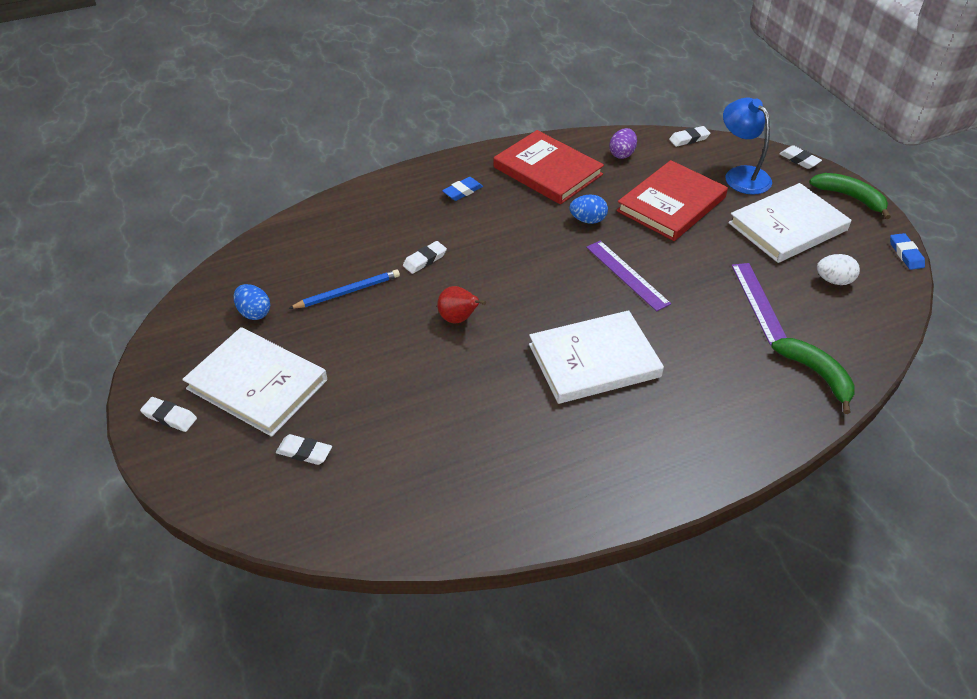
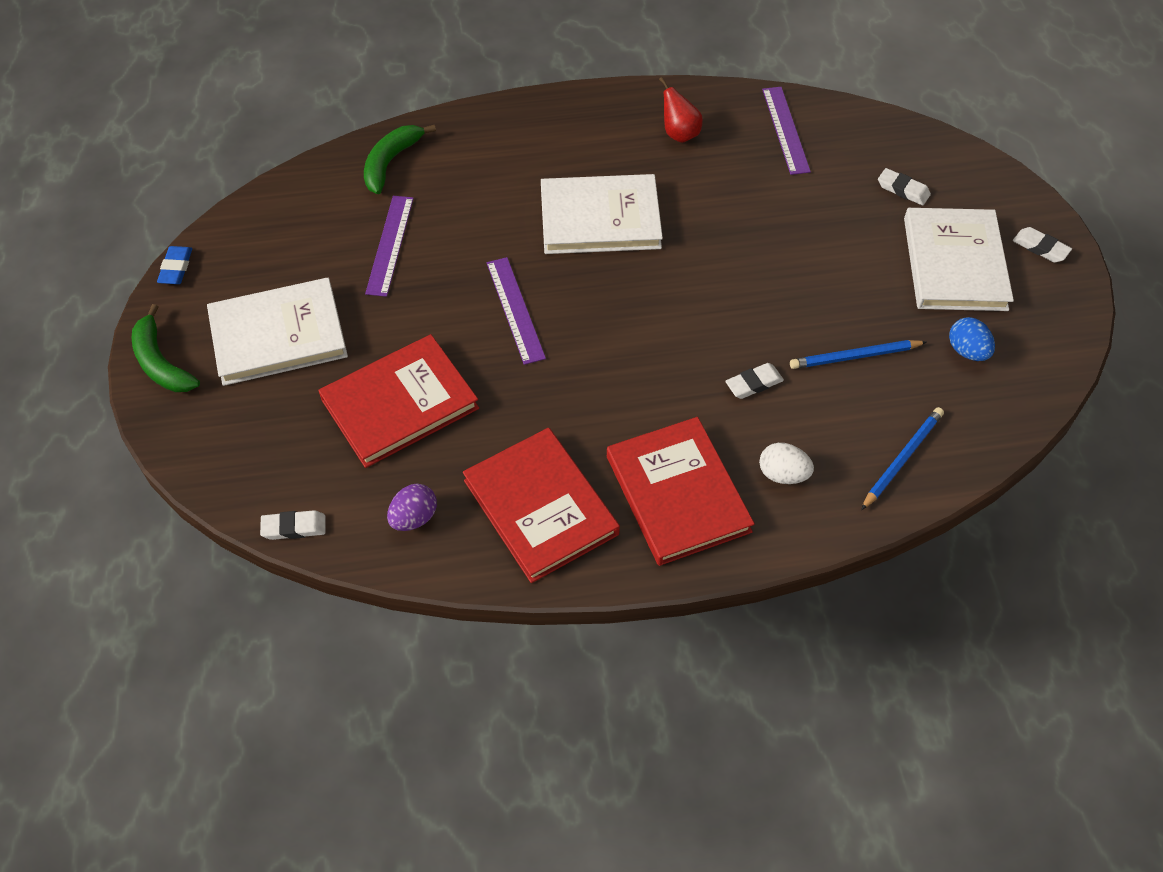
camera: 165 degrees left, 10 degrees up
(257, 384) = (954, 263): white book -> white book turned 45 degrees clockwise
(310, 235) = (902, 458): none -> blue pencil
(438, 500) = (785, 130): none -> purple ruler
(458, 319) = (729, 294): red pear -> red pear (679, 134)
(462, 191) = (678, 493): blue eraser -> red book
(587, 220) = (524, 401): blue egg -> none
(741, 175) = (271, 434): blue lamp -> none
(799, 160) = (168, 445): white eraser -> none
(816, 374) = (391, 162): green banana -> green banana turned 45 degrees clockwise
(833, 280) = (287, 253): white egg -> white egg (783, 474)

